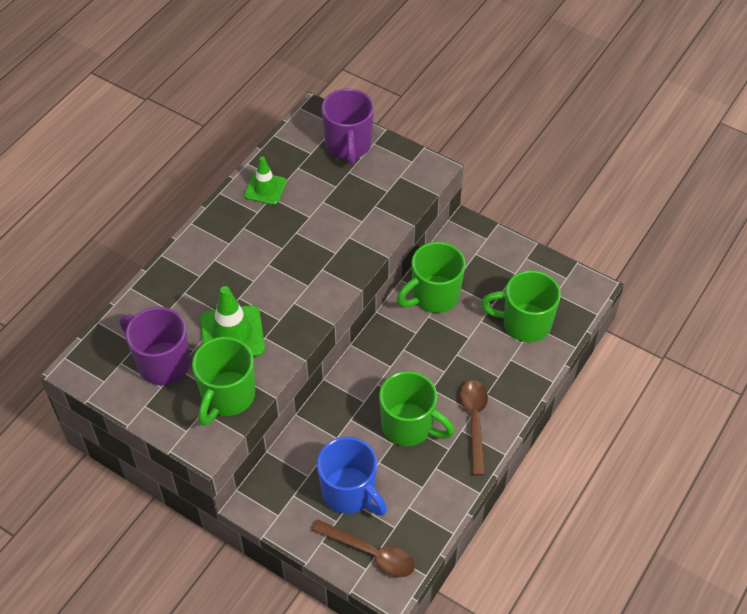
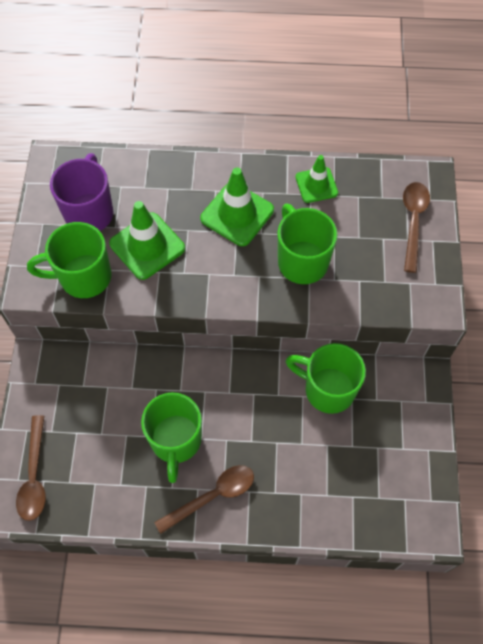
camera: 60 degrees right, 10 degrees up
(251, 255) = (237, 214): none -> green traffic cone
(348, 146) = (413, 222): purple mug -> brown spoon
(350, 492) = (83, 427): blue mug -> none
(524, 323) = (349, 487): green mug -> green mug (302, 261)

